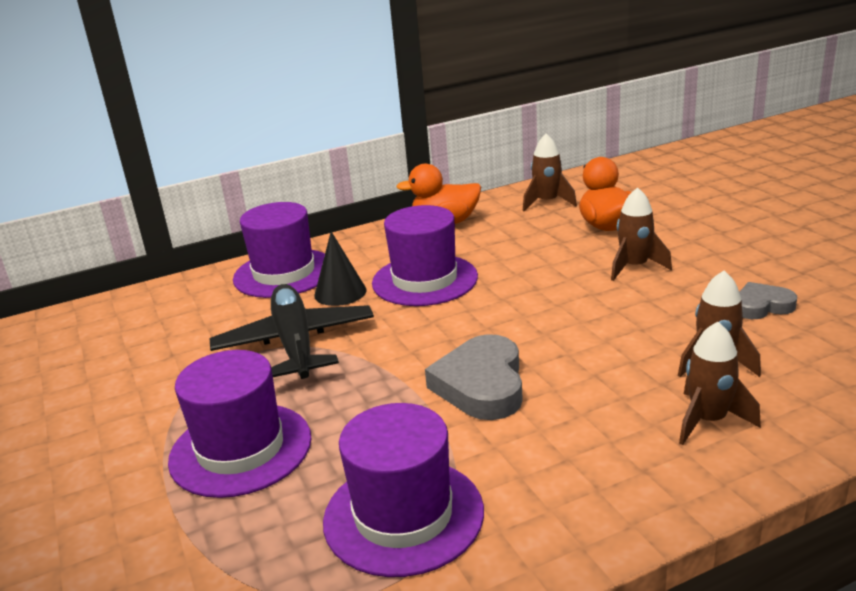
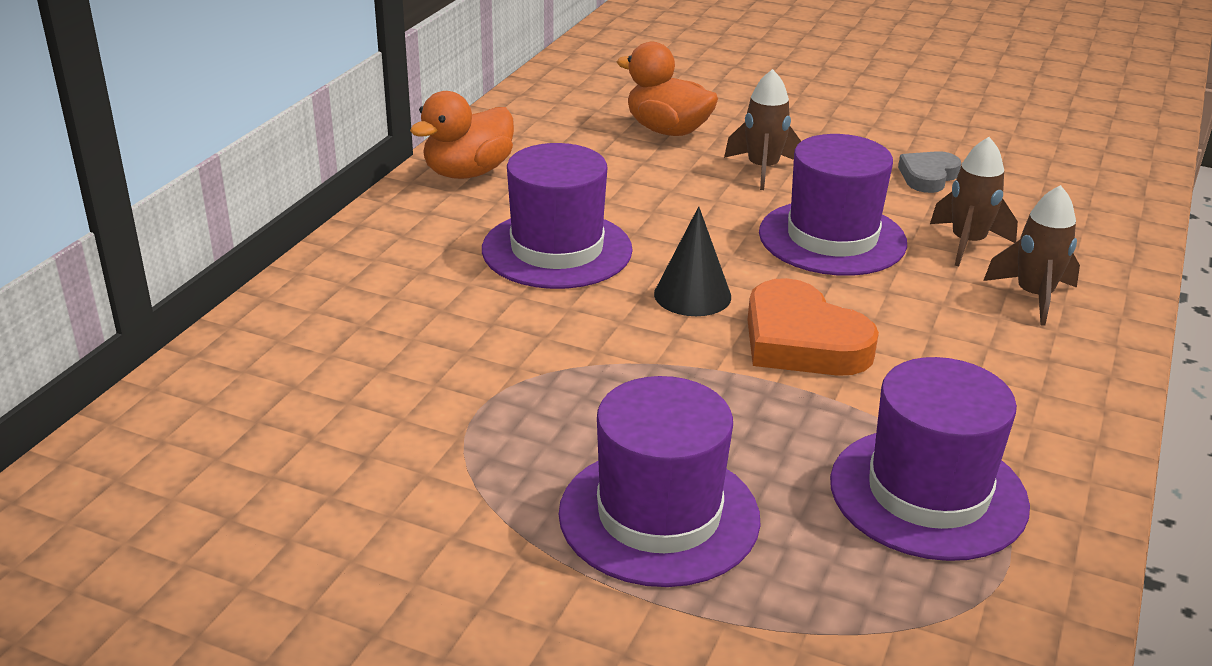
camera: 45 degrees left, 5 degrees up
(284, 273) = (346, 298): purple hat -> purple hat (832, 238)
(295, 344) = (519, 377): black plane -> none
(340, 292) = (472, 298): black cone -> black cone (692, 295)
(481, 385) = (802, 341): grey heart -> orange heart
(547, 202) = (557, 117): brown rocket -> none

